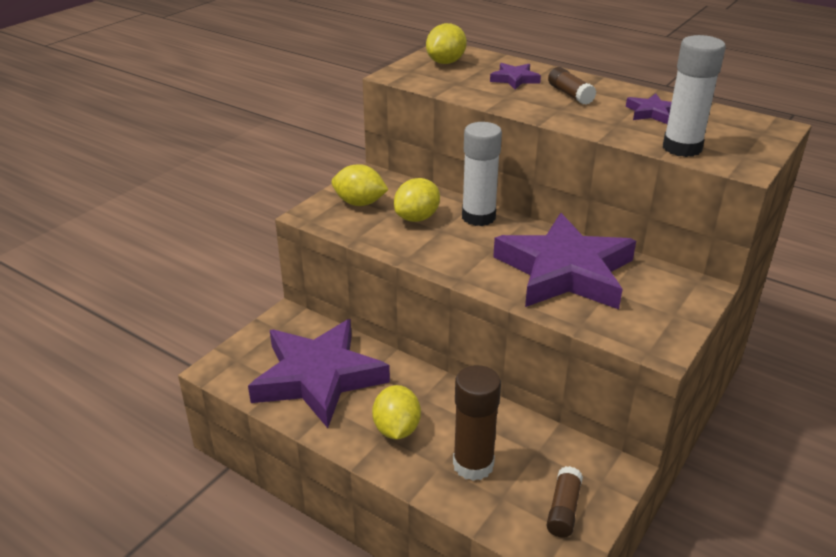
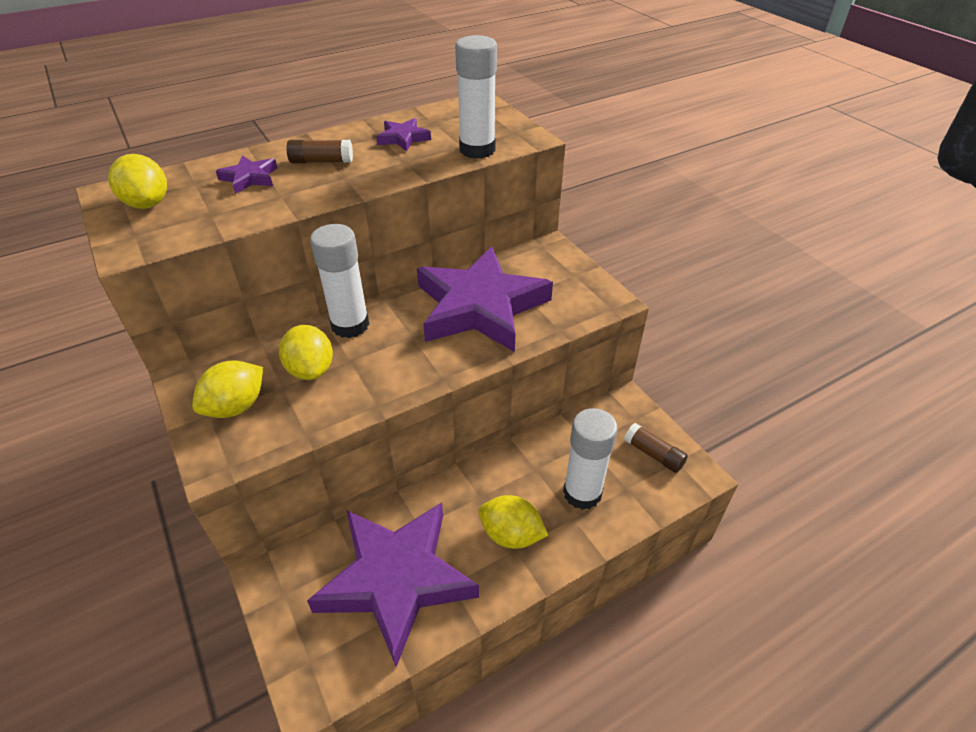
camera: 65 degrees left, 10 degrees up
(473, 465) = (582, 493): brown glue stick -> white glue stick

